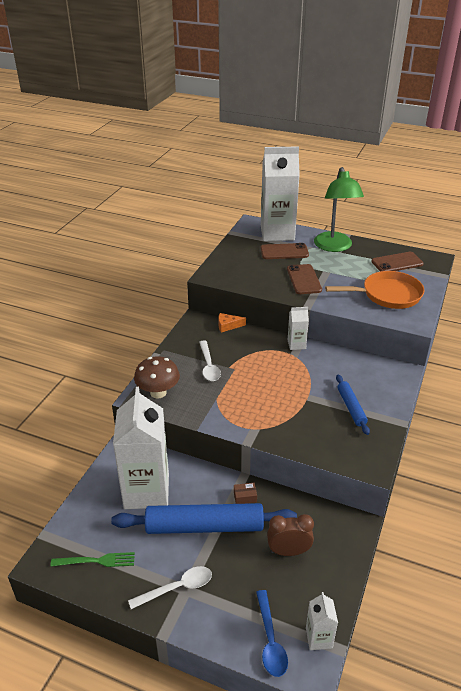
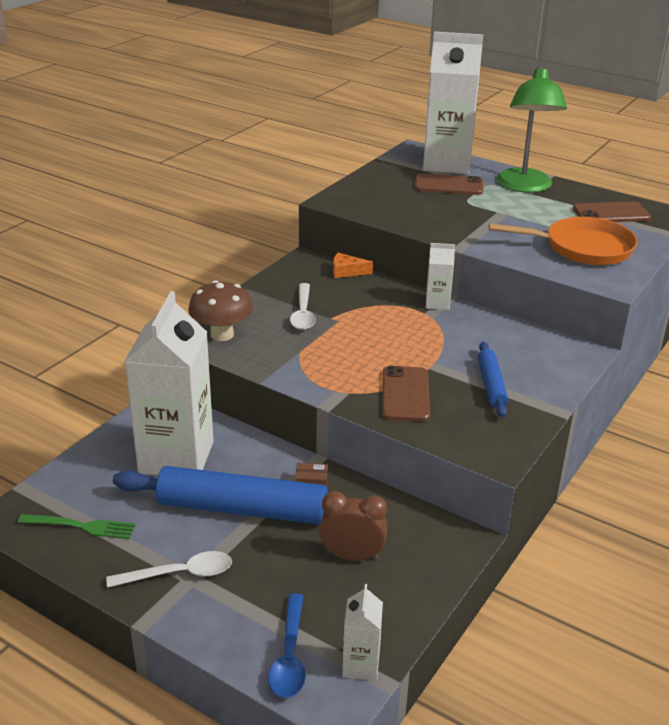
camera: 10 degrees right, 5 degrees down
(304, 279) = (465, 218): brown phone -> brown phone (405, 394)

